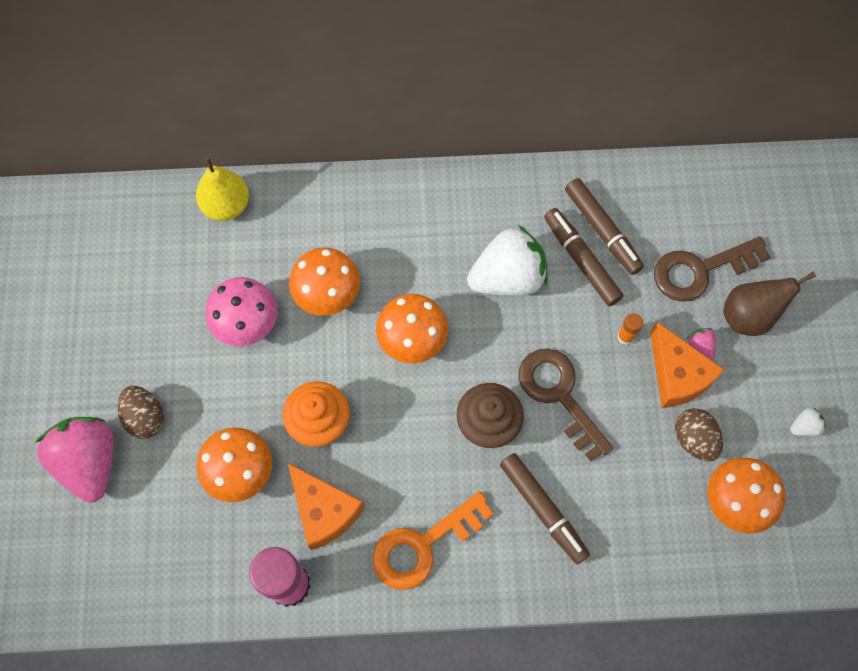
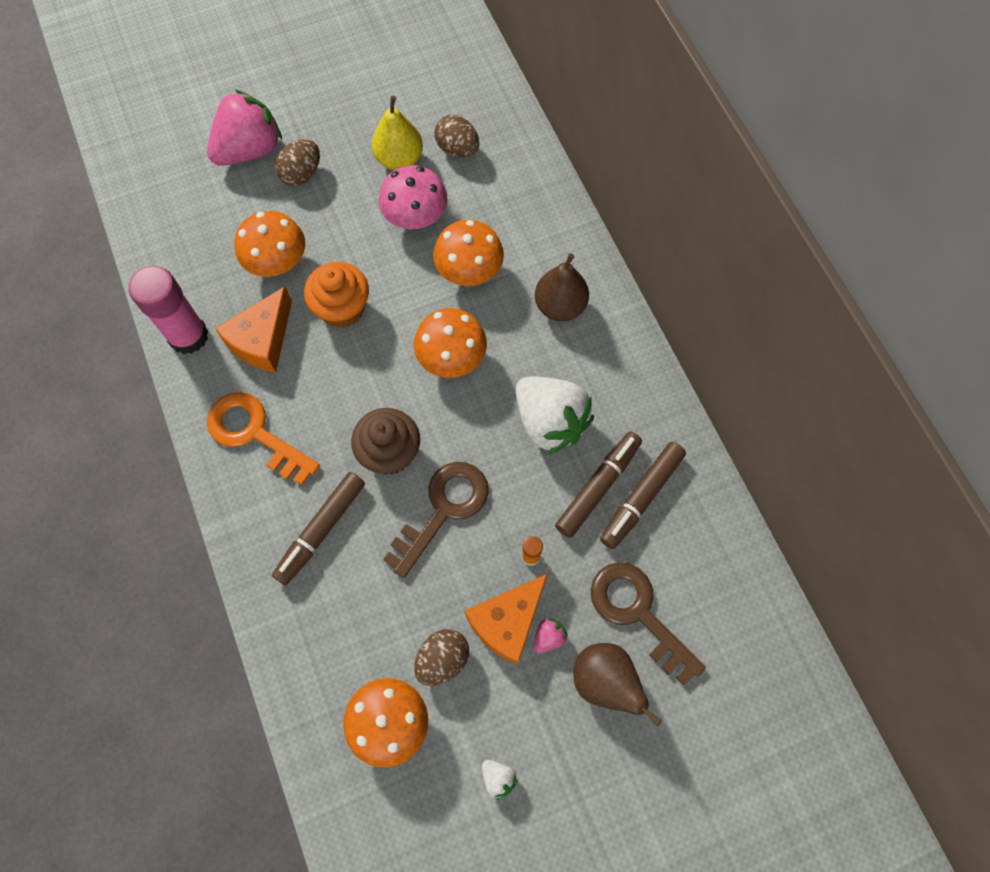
camera: 70 degrees right, 0 degrees up
(186, 259) = (457, 149): none -> brown egg
(226, 205) = (522, 159): yellow pear -> yellow pear (399, 159)
(397, 229) = (560, 306): none -> brown pear

